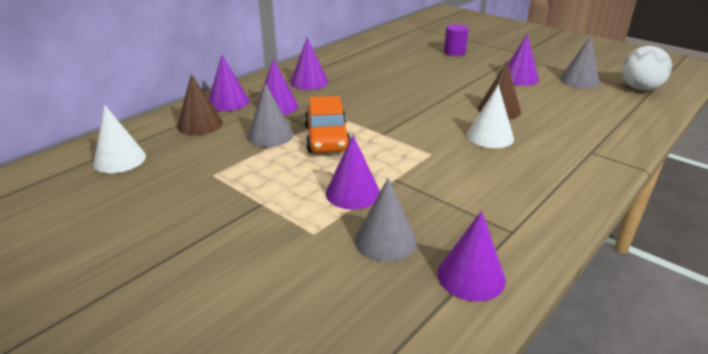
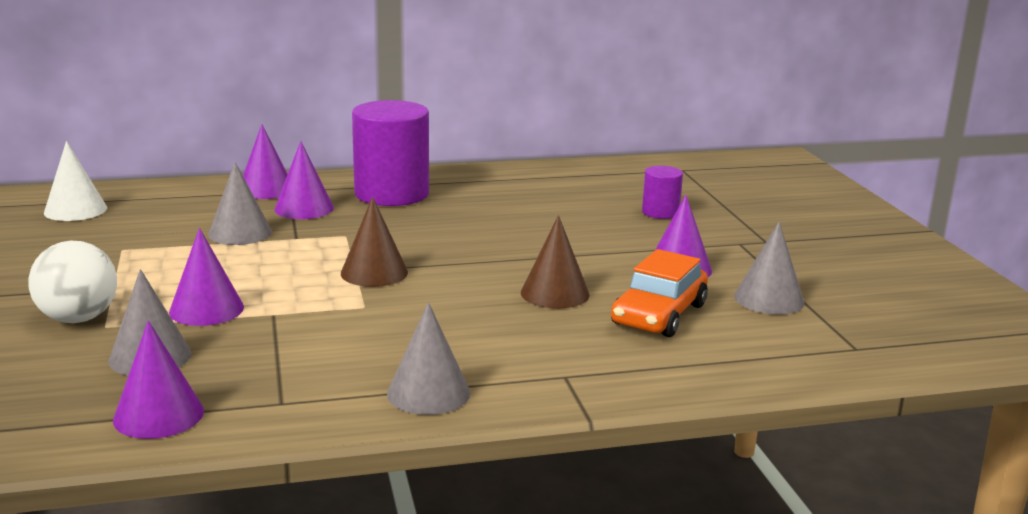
camera: 35 degrees right, 10 degrees down
(200, 124) = (198, 202): brown cone -> brown cone (374, 272)
(309, 82) = (392, 194): purple cone -> purple cylinder
(327, 138) = (289, 254): orange car -> orange car (659, 314)
(490, 136) = (472, 315): white cone -> none
(562, 189) = (428, 393): none -> grey cone
(640, 88) = (848, 339): white ball -> white ball (78, 319)

